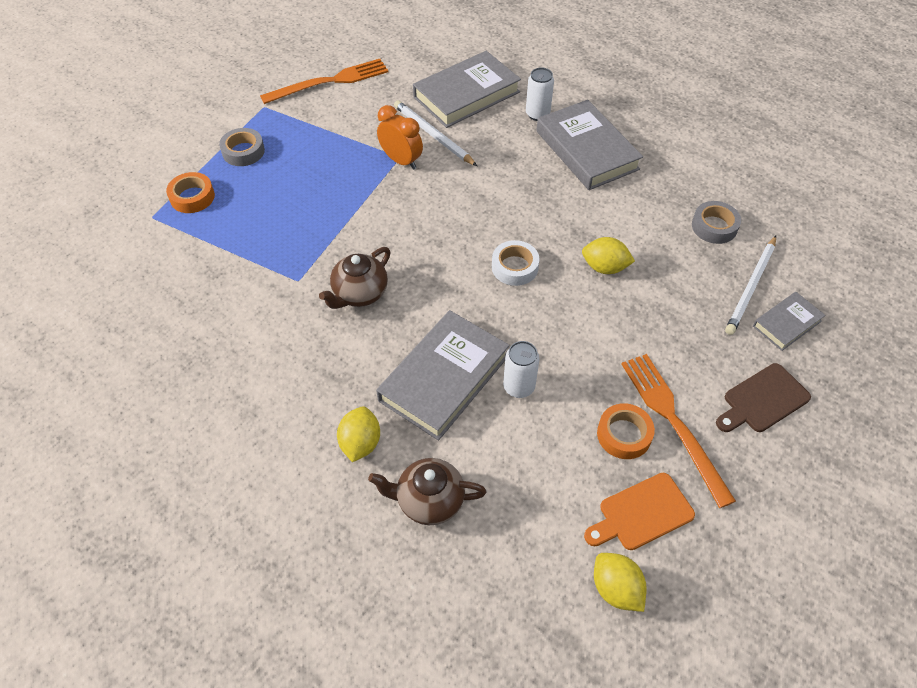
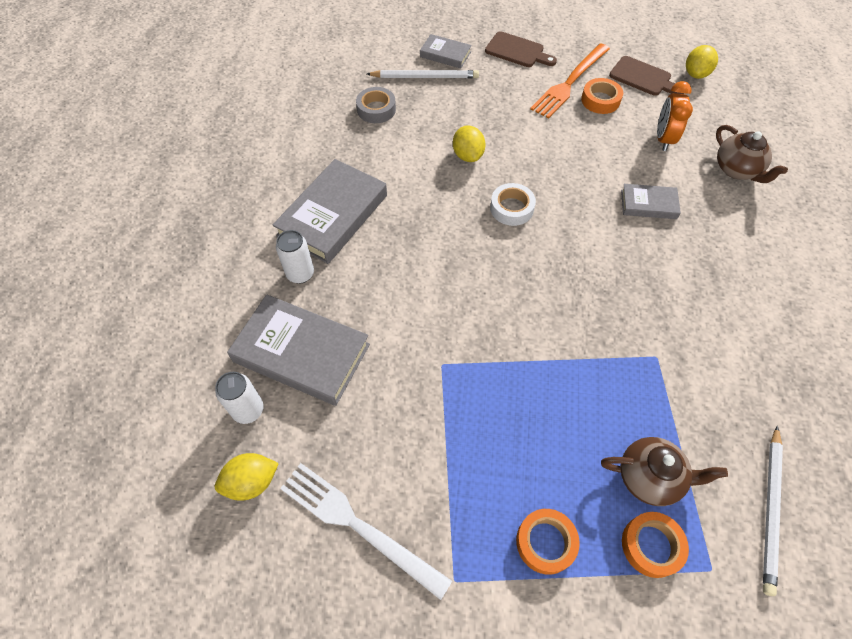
camera: 120 degrees left, 5 degrees up
(243, 151) = (545, 542): grey tape -> orange tape
(330, 82) = (358, 525): orange fork -> white fork
(359, 293) = (628, 299): brown teapot -> brown teapot (650, 477)
(360, 443) = (741, 225): yellow lemon -> yellow lemon (251, 482)
(401, 161) = (446, 359): orange clock -> orange clock (663, 139)
(433, 135) = (389, 350): white pencil -> white pencil (770, 509)
(444, 378) = (648, 204): grey book -> grey book, size x0.53
(519, 387) = (615, 161): white can -> white can (248, 410)
(642, 513) = (643, 77): orange cutting board -> brown cutting board

